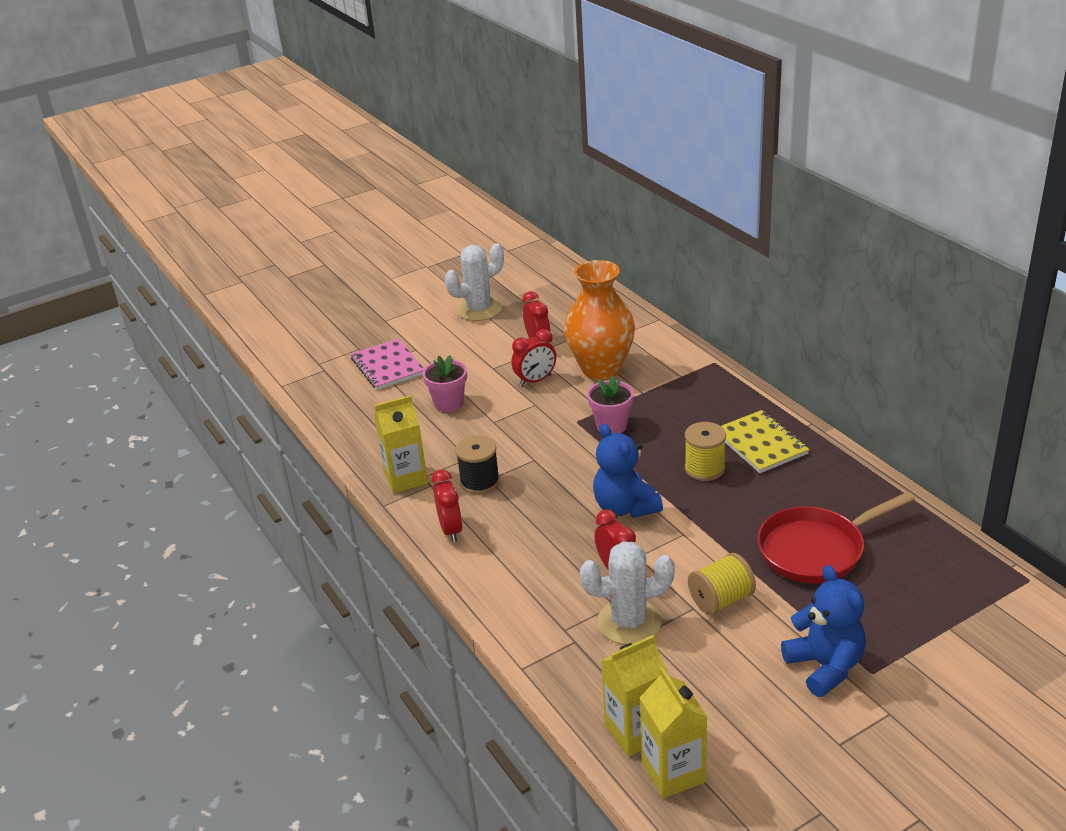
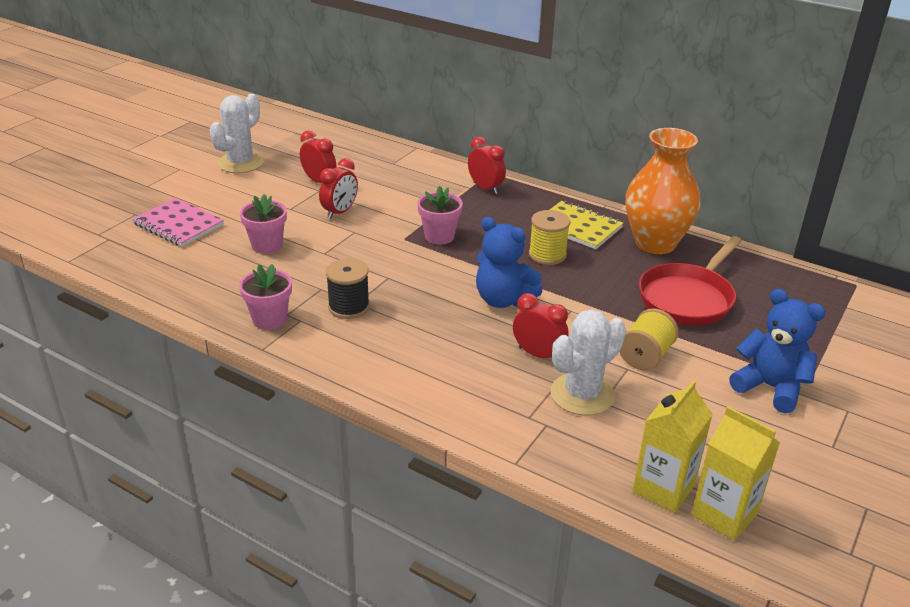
camera: 30 degrees left, 0 degrees up
(406, 478) = (269, 319): yellow carton -> pink flower pot
(451, 530) = (351, 355): red clock -> red clock (485, 188)
(601, 369) = (394, 193): orange vase -> orange vase (655, 243)

